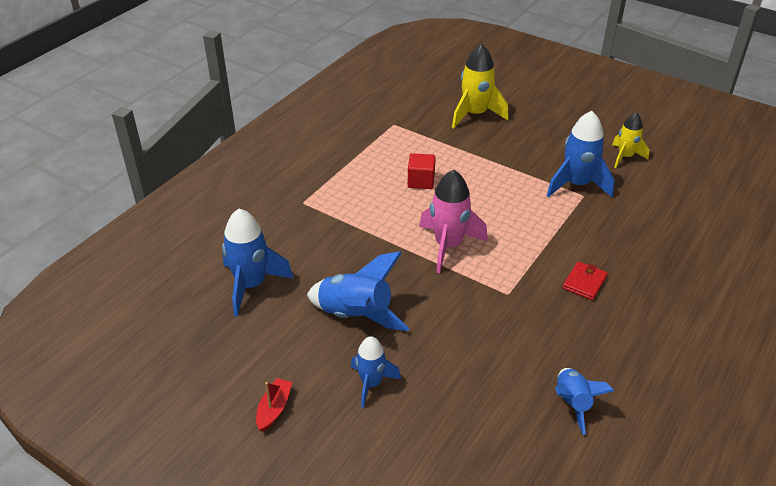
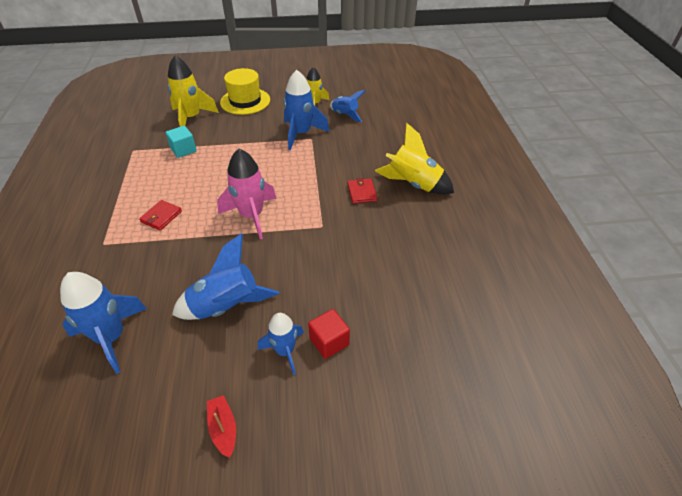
camera: 40 degrees left, 5 degrees up
(367, 203) = (161, 216): none -> red wallet
(421, 181) = (191, 181): red cube -> red cube (329, 341)
(439, 146) = (183, 150): none -> turquoise cube
(547, 119) = (245, 101): none -> yellow hat
(572, 403) = (426, 274): blue rocket -> blue rocket (345, 115)
(655, 306) = (413, 184): none -> yellow rocket

